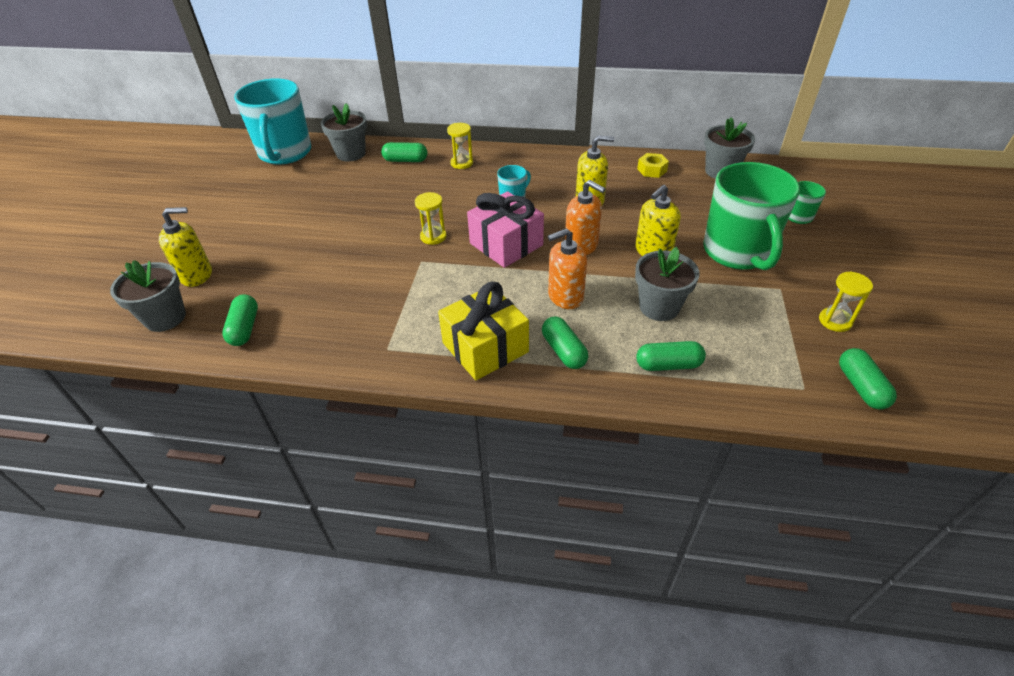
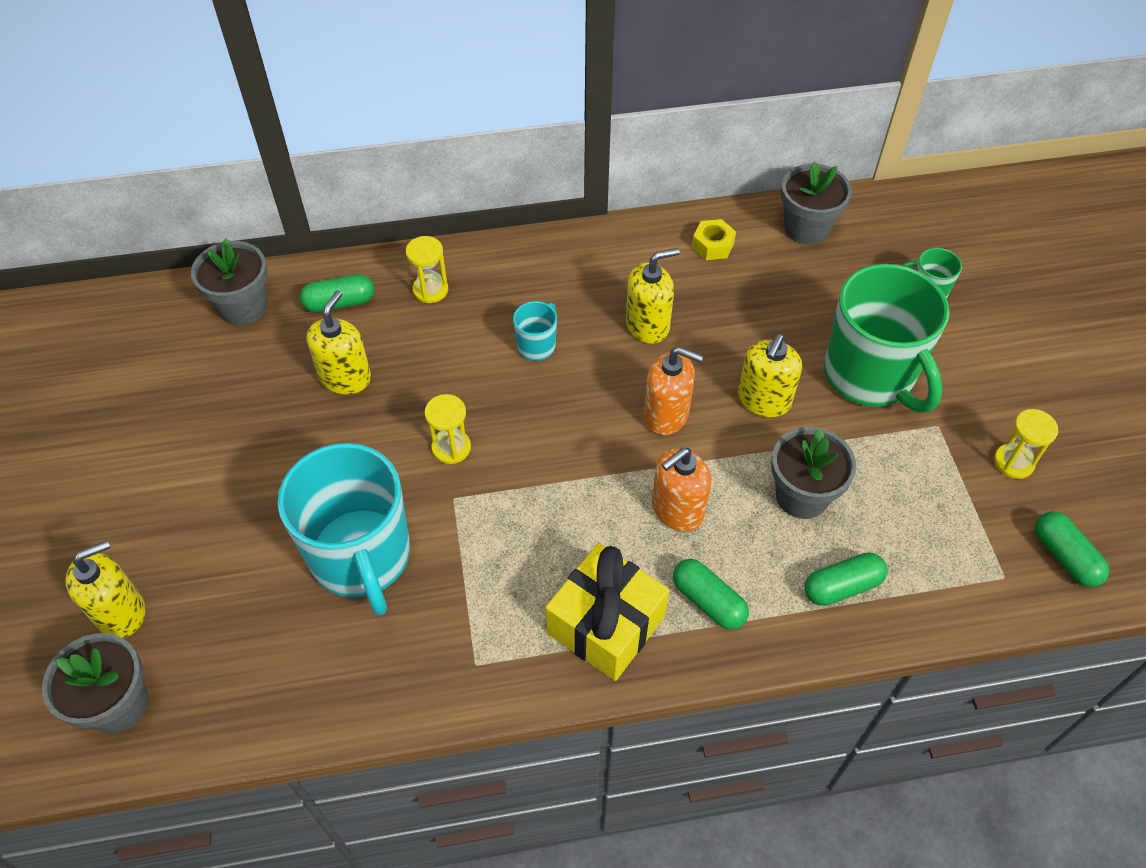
camera: 20 degrees left, 10 degrees up
(245, 328) = (252, 688): green capsule -> none
(285, 153) = (130, 329): turquoise mug -> turquoise mug (361, 557)
(389, 193) = (345, 377): none -> yellow soap dispenser
(506, 244) = (562, 436): pink gift -> none

